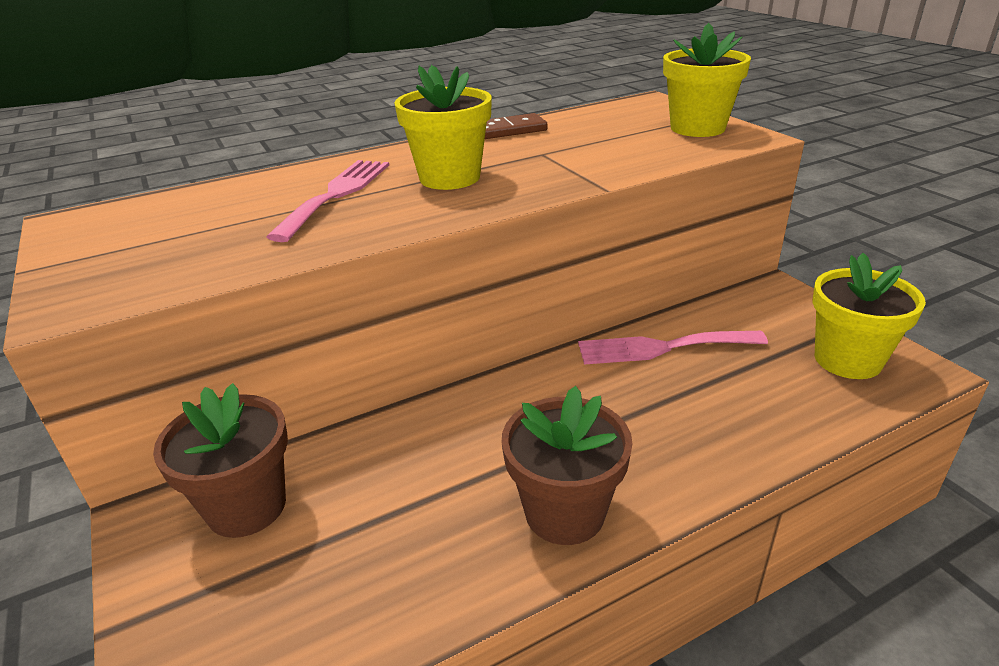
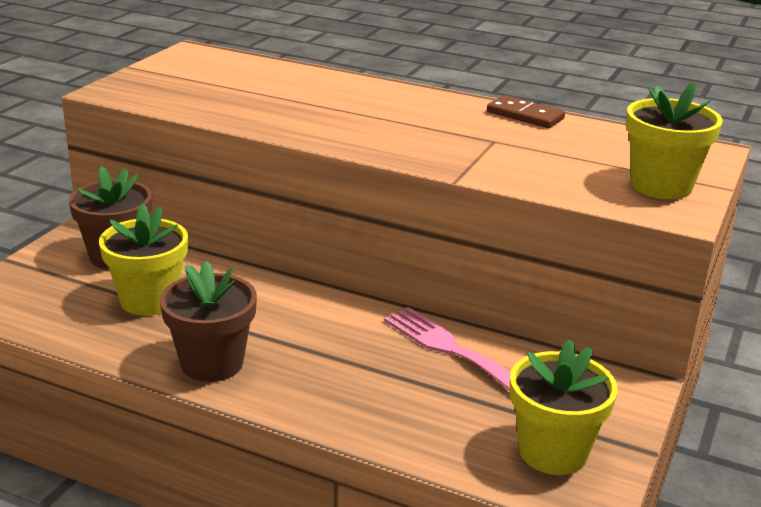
camera: 50 degrees right, 5 degrees down
(337, 194) = (319, 101): pink fork -> none
(449, 178) = (396, 124): yellow flower pot -> yellow flower pot (149, 300)

